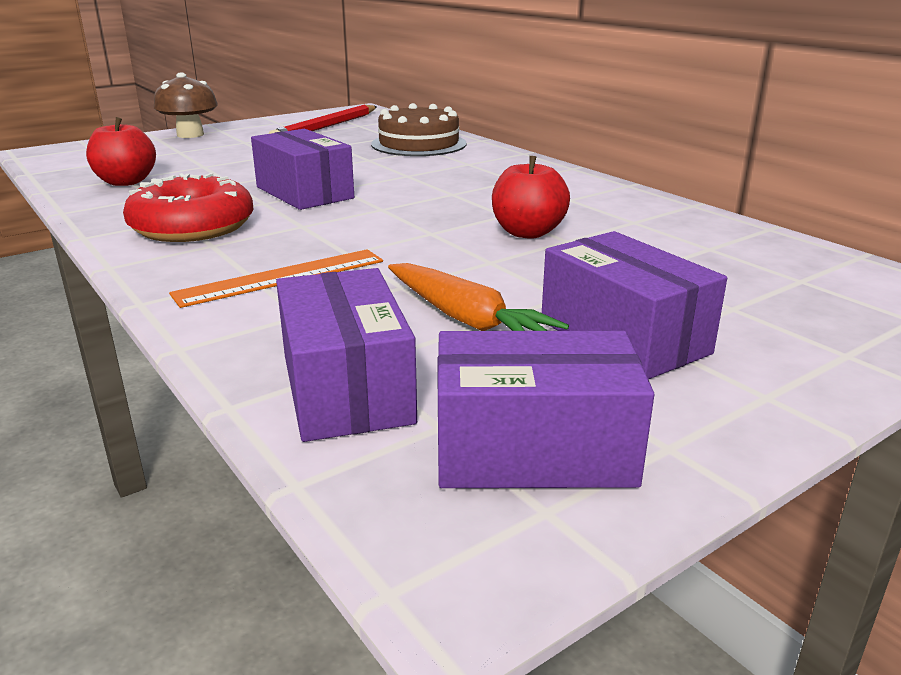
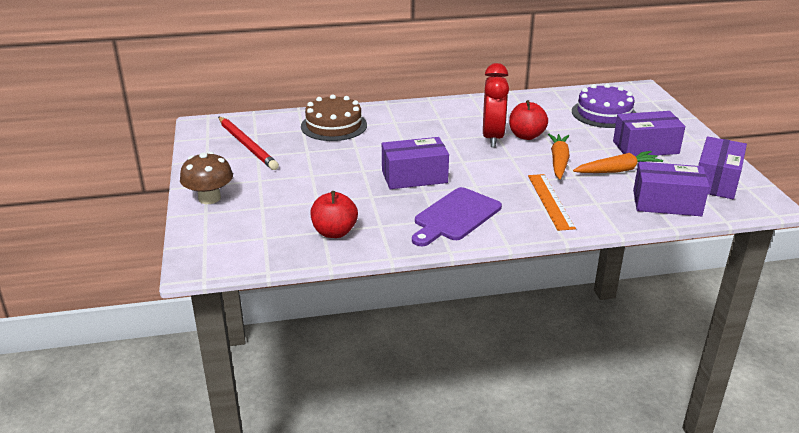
camera: 65 degrees left, 5 degrees up
(192, 226) = (455, 216): red donut -> purple cutting board
(450, 266) = (558, 161): none -> orange carrot
(489, 214) = (493, 138): none -> red clock
(736, 279) = (604, 113): none -> purple cake

